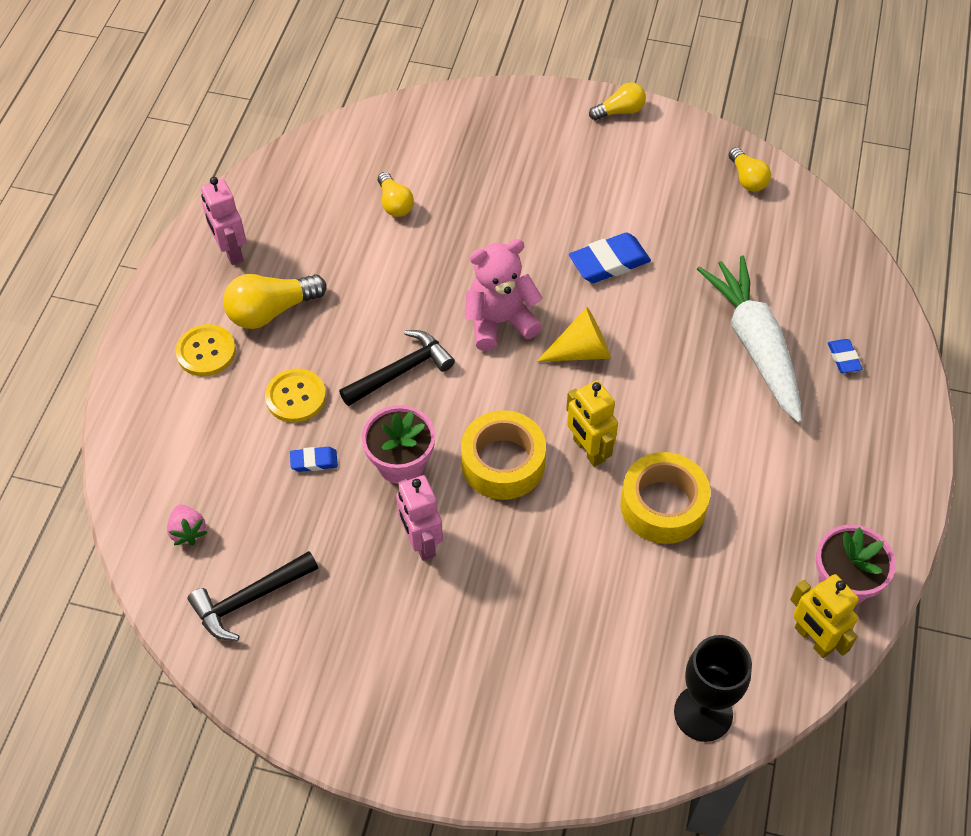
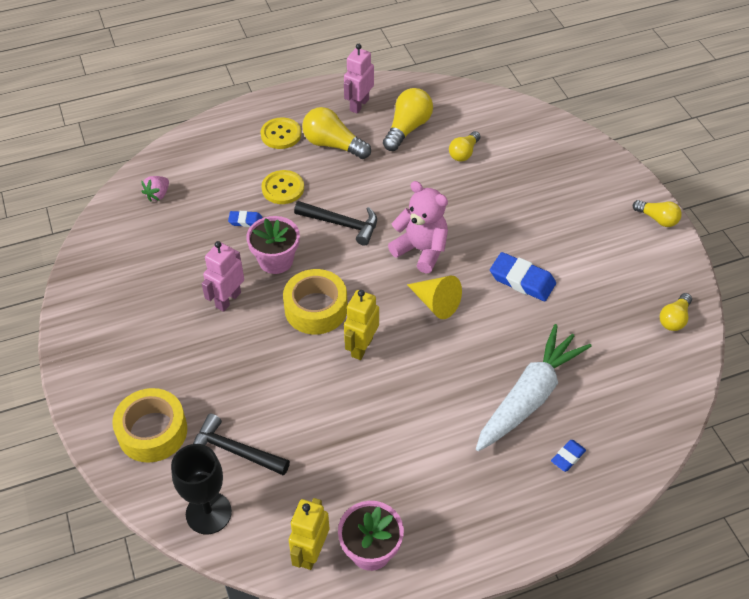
camera: 55 degrees right, 5 degrees down
(250, 599) = (134, 245): black hammer -> black hammer (235, 451)
(311, 230) = (407, 128): none -> yellow light bulb
(314, 461) = (245, 221): blue eraser -> blue eraser turned 45 degrees counterclockwise
(663, 505) = (351, 410): yellow tape -> yellow tape (152, 431)

